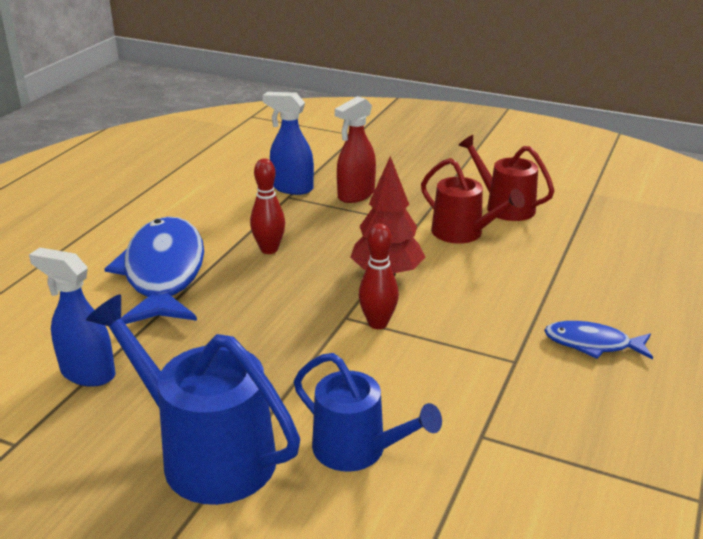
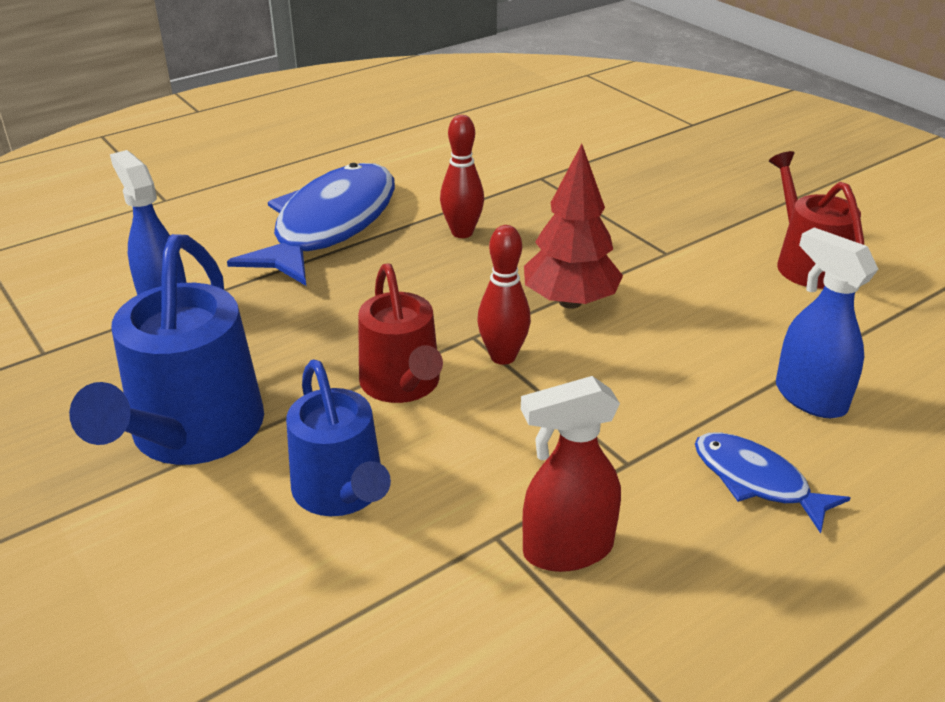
camera: 30 degrees right, 5 degrees up
(207, 454) = (192, 433): blue watering can -> blue watering can turned 150 degrees counterclockwise
(292, 188) = (554, 169): blue spray bottle -> blue spray bottle (809, 397)
(355, 195) = (622, 197): red spray bottle -> red spray bottle (566, 550)
(462, 233) = (715, 281): red watering can -> red watering can (402, 384)

